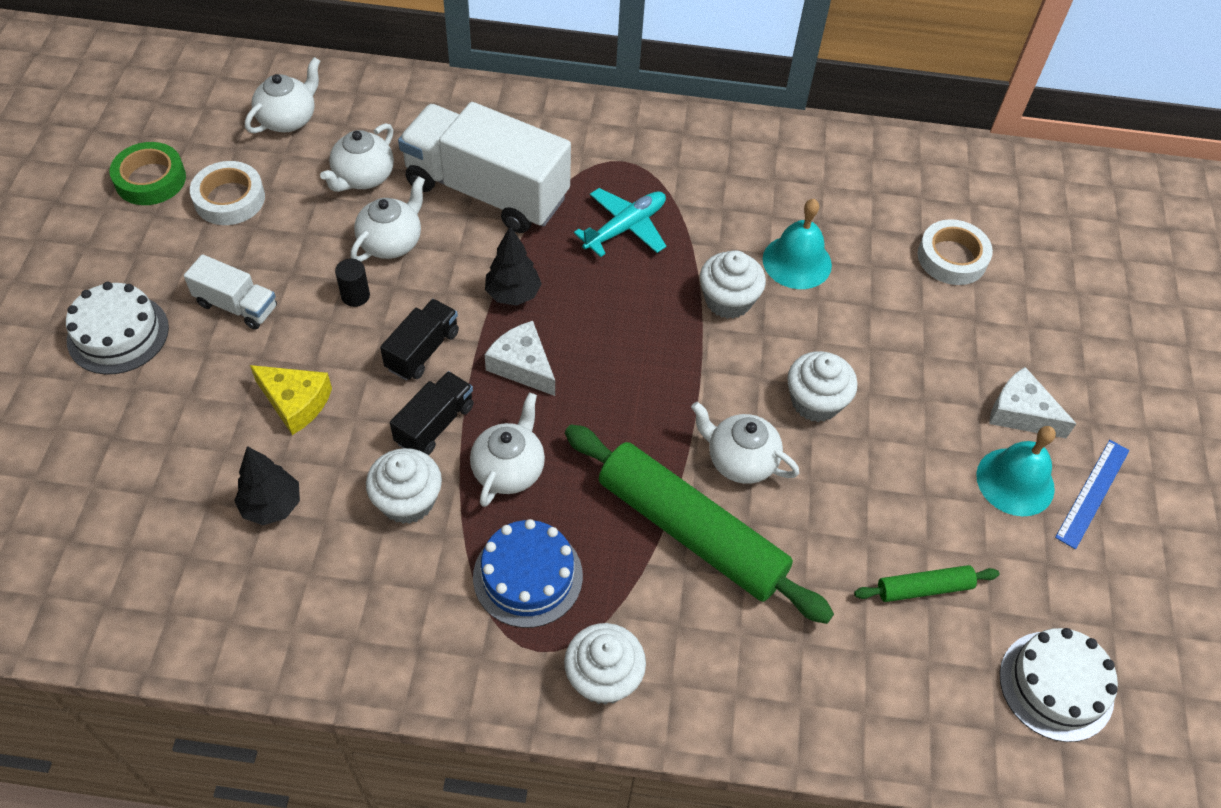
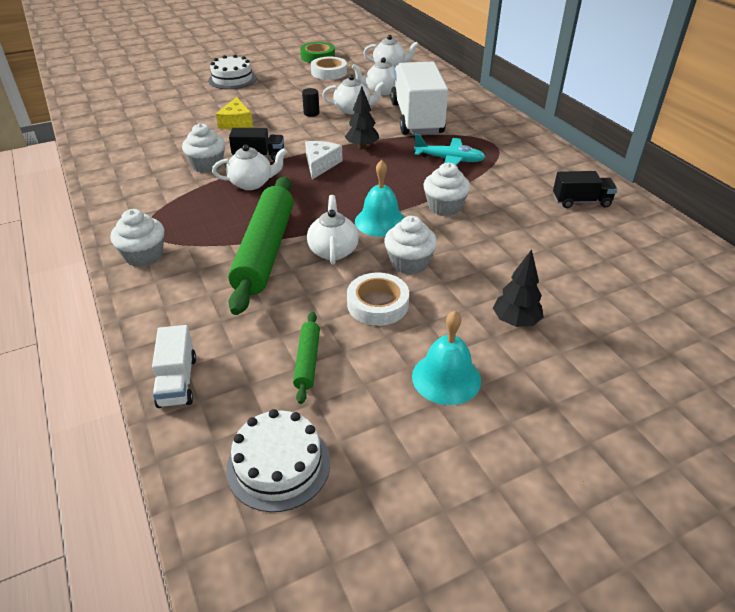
camera: 60 degrees right, 15 degrees down
(237, 306) = (274, 93): white truck -> white truck (177, 381)
(272, 506) = (175, 137): black tree -> black tree (515, 322)
(422, 350) = (299, 138): black truck -> black truck (581, 201)
(528, 576) = (191, 211): blue cake -> none
(797, 262) = (508, 220): turquoise bell -> turquoise bell (380, 221)
(924, 588) = (307, 361): green rolling pin -> green rolling pin turned 45 degrees clockwise
(952, 258) = (607, 279): white tape -> white tape (377, 304)
(1021, 413) = (513, 360): white cheese -> none
(1092, 493) = (483, 428): blue ruler -> none

